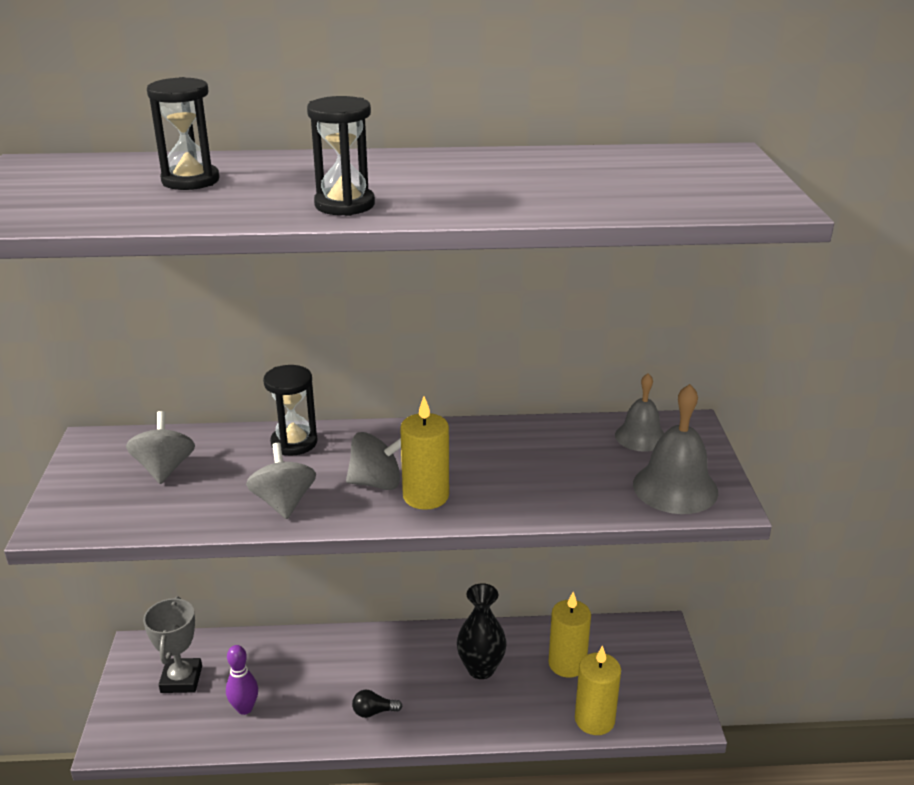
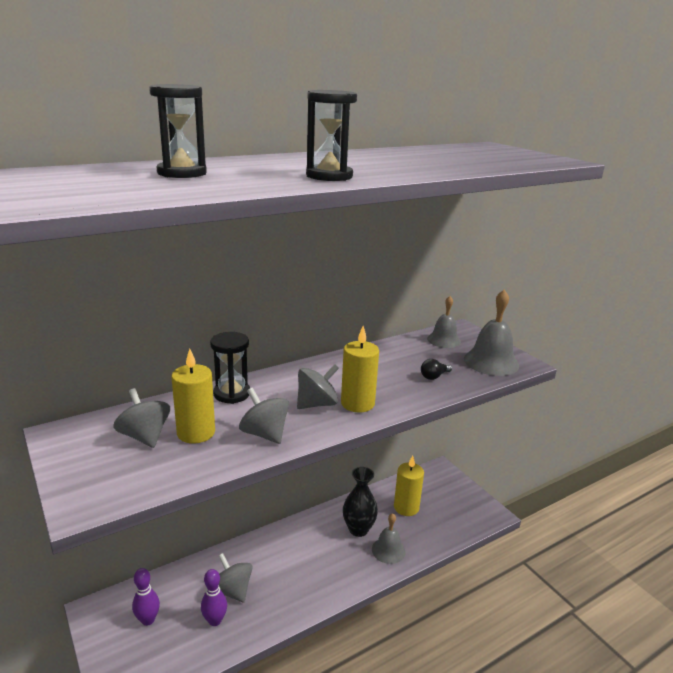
camera: 30 degrees left, 5 degrees down
(181, 679) = (148, 620): grey trophy -> purple bowling pin
(284, 683) = (232, 590): none -> grey spinning top
(373, 712) = (310, 584): black light bulb -> black light bulb (434, 376)
(499, 709) = (388, 550): none -> grey bell
(594, 720) = (446, 534): yellow candle -> yellow candle (196, 433)

